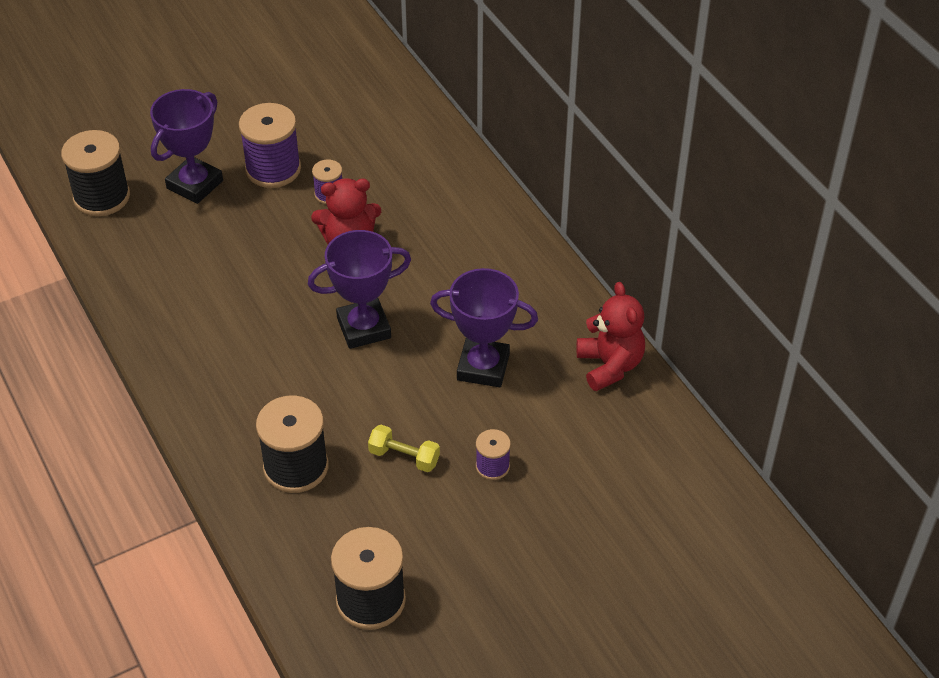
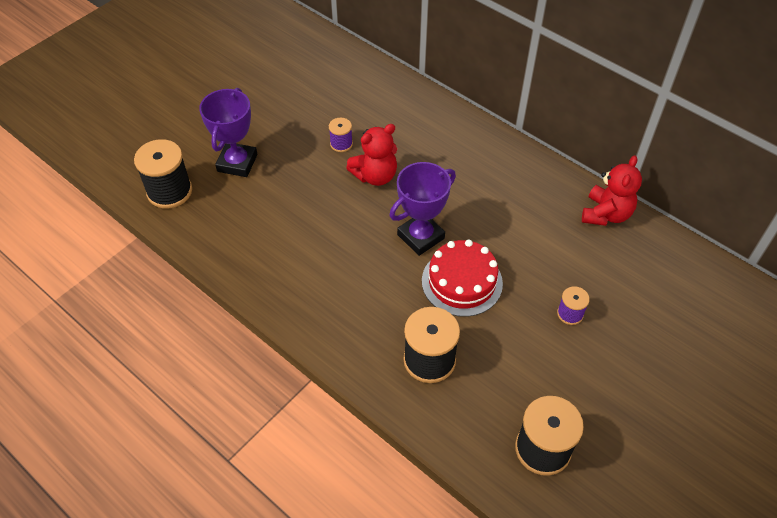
camera: 20 degrees left, 5 degrees up
(273, 169) = (290, 136): purple spool -> none
(383, 393) = (462, 282): none -> red cake
(404, 457) = (504, 327): yellow dumbbell -> none
(483, 367) = (521, 241): purple trophy -> none
(610, 366) = (606, 214): red teddy bear -> red teddy bear turned 60 degrees clockwise

